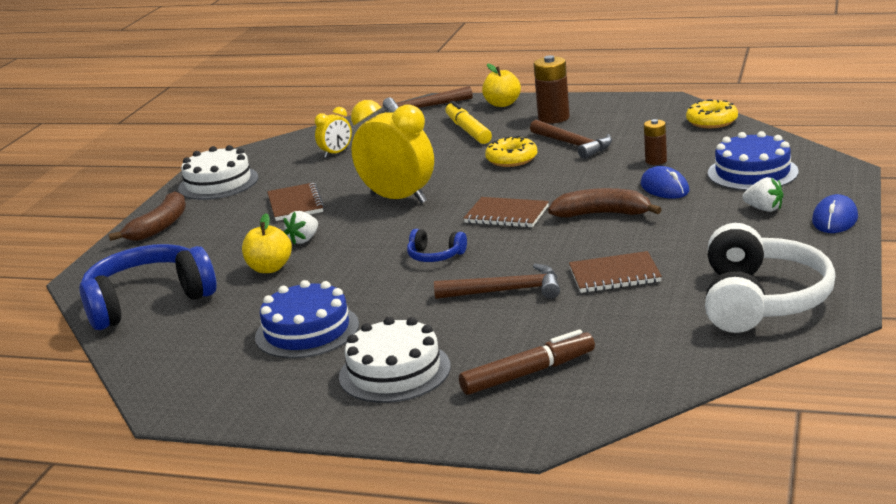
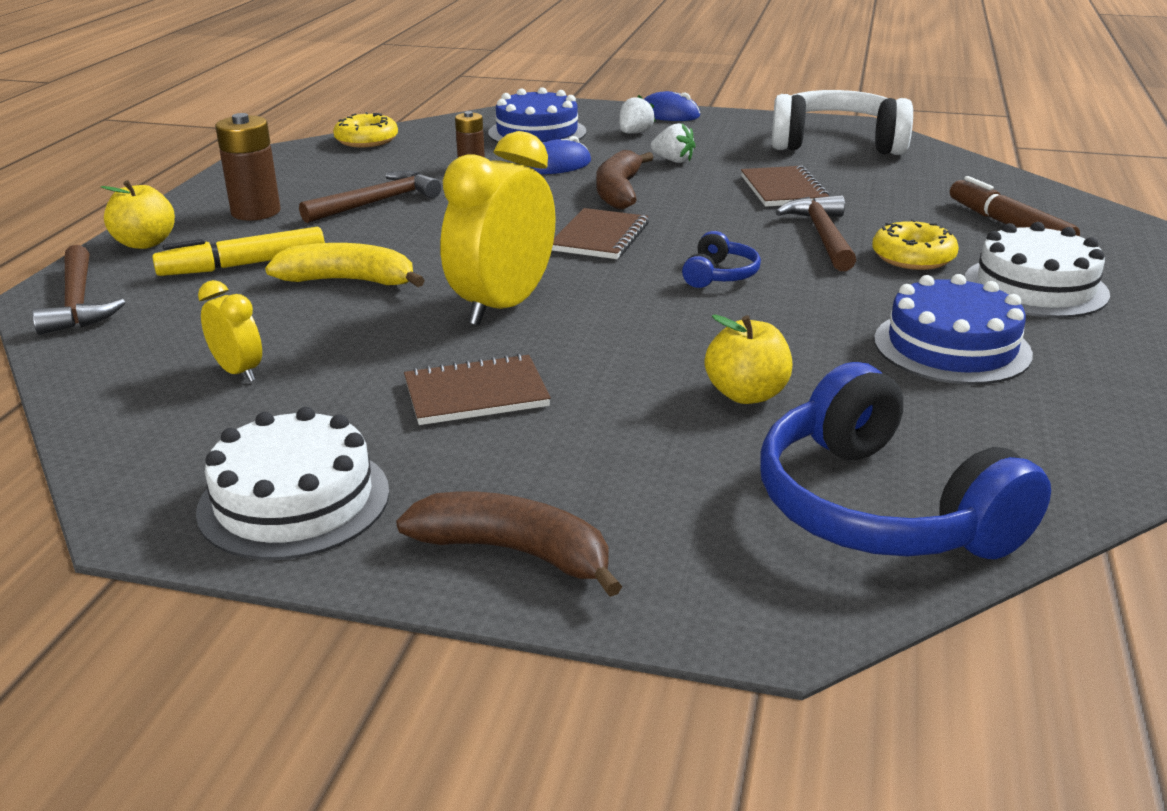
camera: 95 degrees left, 5 degrees up
(304, 240) = (639, 373): white strawberry -> white strawberry (673, 160)
(441, 157) = (349, 281): none -> yellow banana
(512, 159) = (400, 236): yellow donut -> yellow donut (913, 257)

